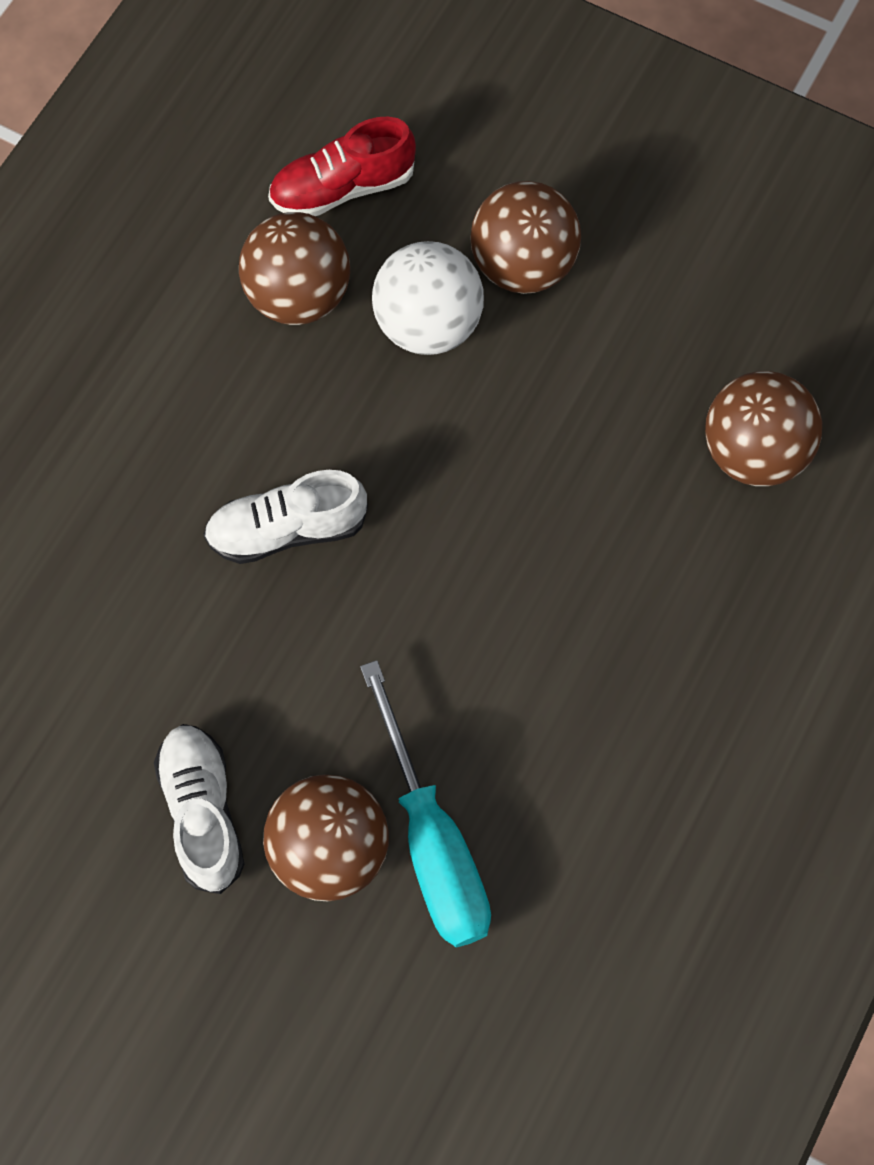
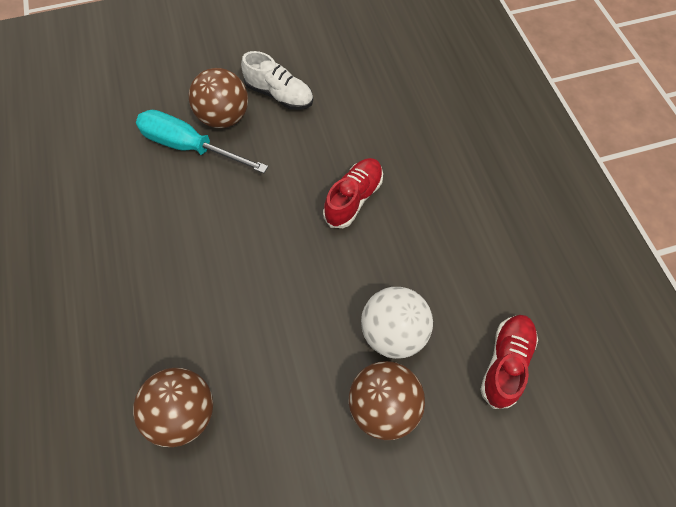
camera: 135 degrees right, 5 degrees down
(287, 530) = (353, 198): white shoe -> red shoe
(298, 296) = (460, 292): brown ball -> none

